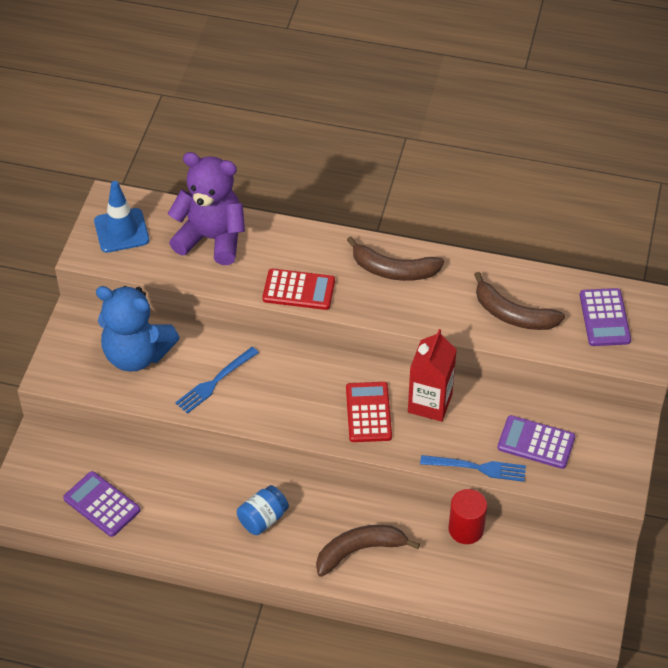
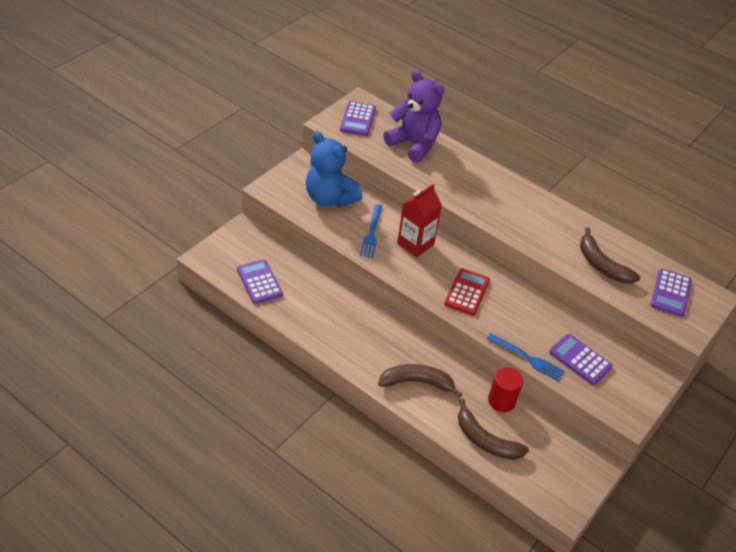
camera: 20 degrees right, 5 degrees down
(121, 231) = (357, 119): blue traffic cone -> purple calculator
(215, 382) = (371, 233): blue fork -> blue fork turned 60 degrees counterclockwise
(263, 519) = (361, 334): blue jar -> none
(299, 290) = (455, 194): red calculator -> none
(394, 270) = (529, 207): brown banana -> brown banana (485, 440)
(430, 403) = (514, 303): red carton -> red carton (415, 244)

